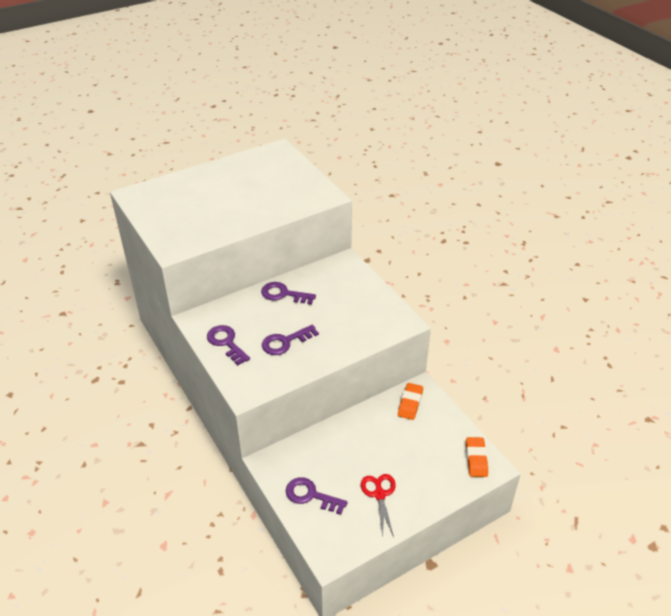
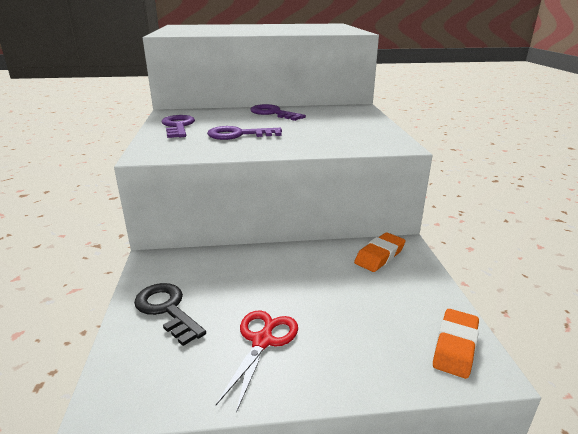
camera: 25 degrees right, 15 degrees down
(310, 495) = (166, 309): purple key -> black key

